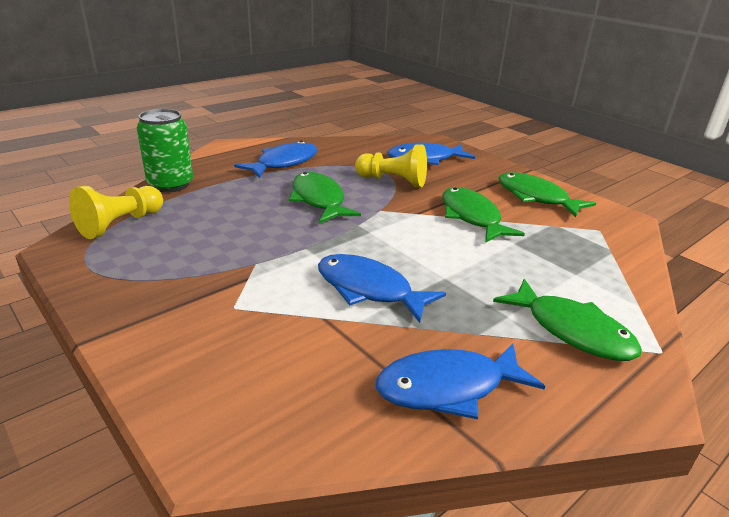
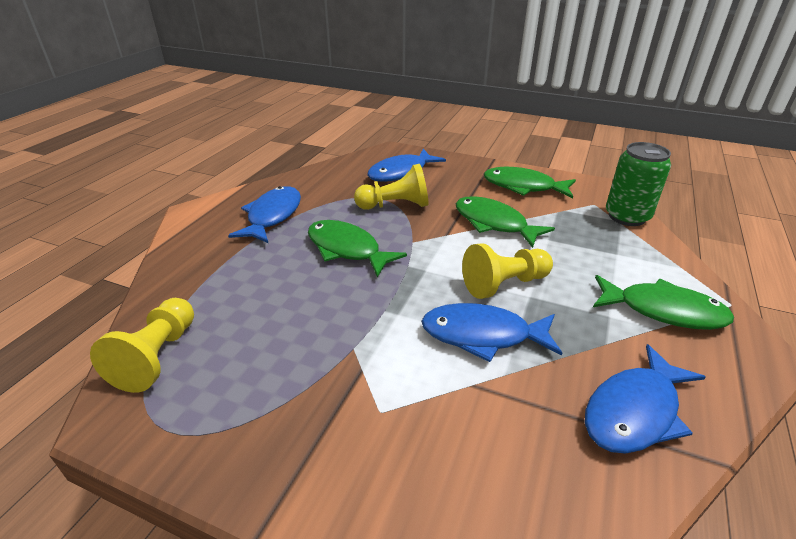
camera: 25 degrees left, 5 degrees up
(170, 184) = (171, 282): green can -> green can (627, 216)
(430, 262) = (504, 284): none -> yellow pawn

